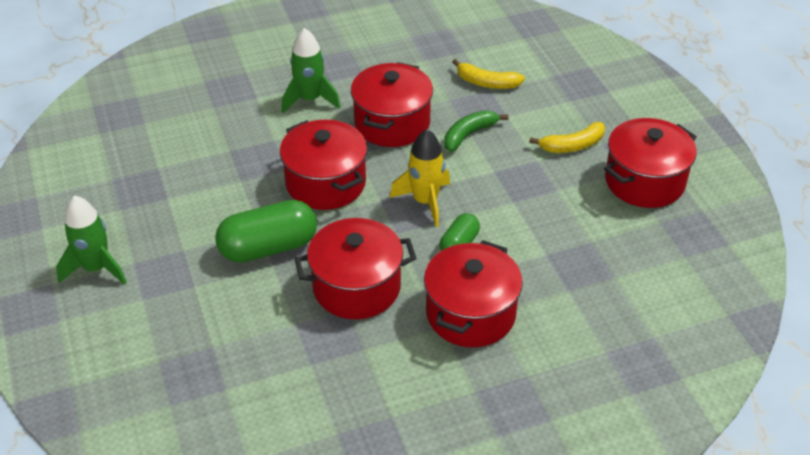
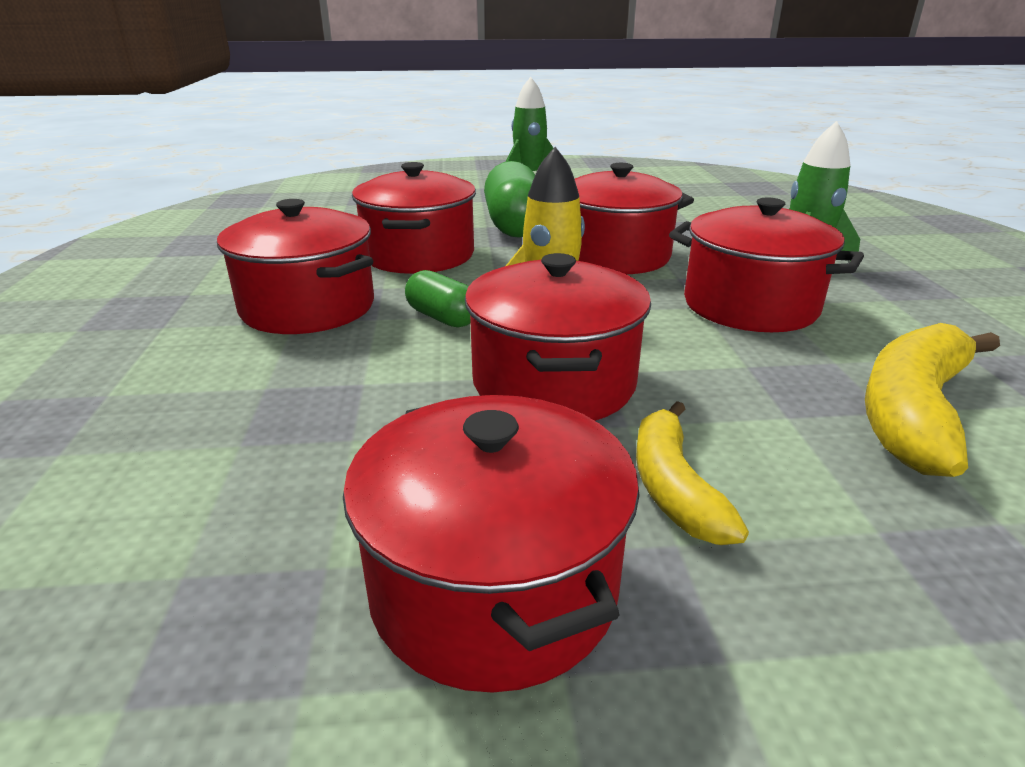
camera: 105 degrees right, 15 degrees down
(469, 134) = (719, 364): green banana -> none
(487, 83) = (913, 412): yellow banana -> yellow banana, size x1.58
(513, 187) = (554, 383): none -> red pot

